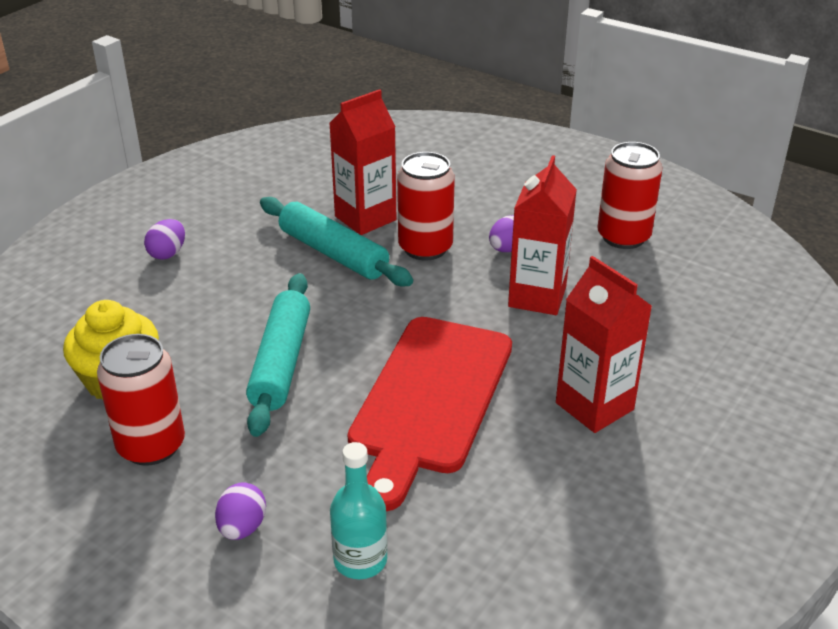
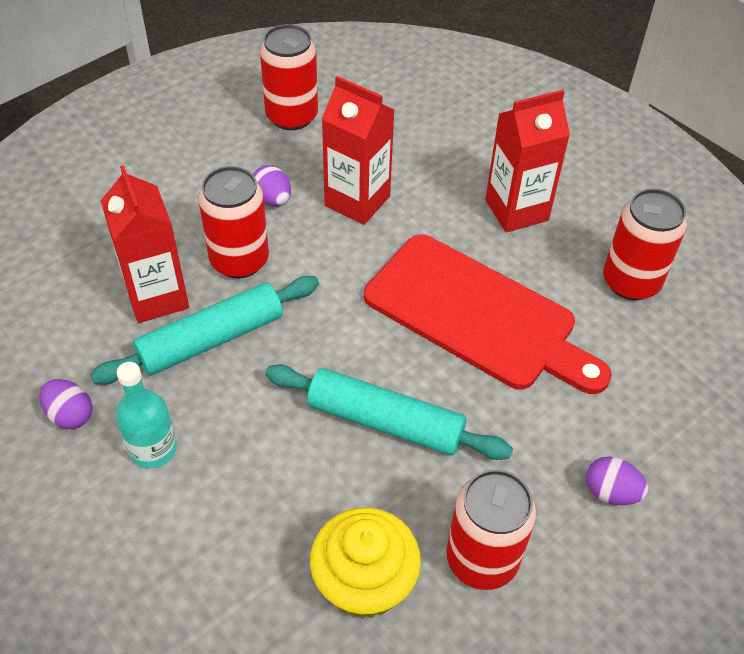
camera: 75 degrees left, 15 degrees up
(168, 253) = (130, 505): purple egg -> purple egg (70, 415)
(360, 560) = (662, 410): turquoise bottle -> turquoise bottle (153, 449)
(538, 515) = (631, 282): none -> red can

